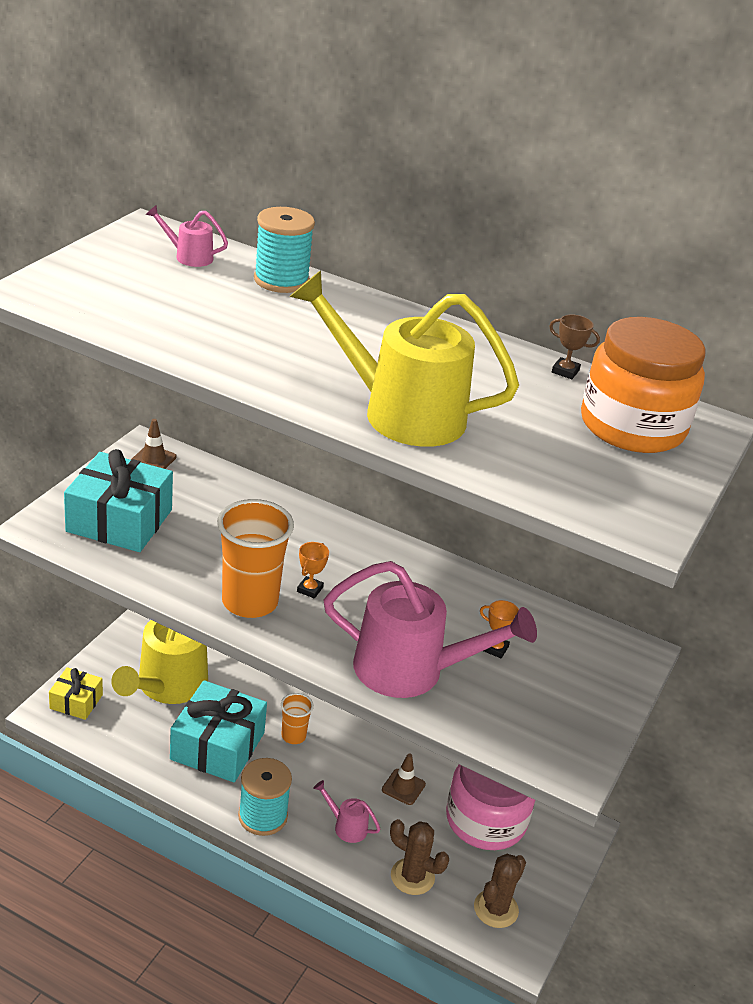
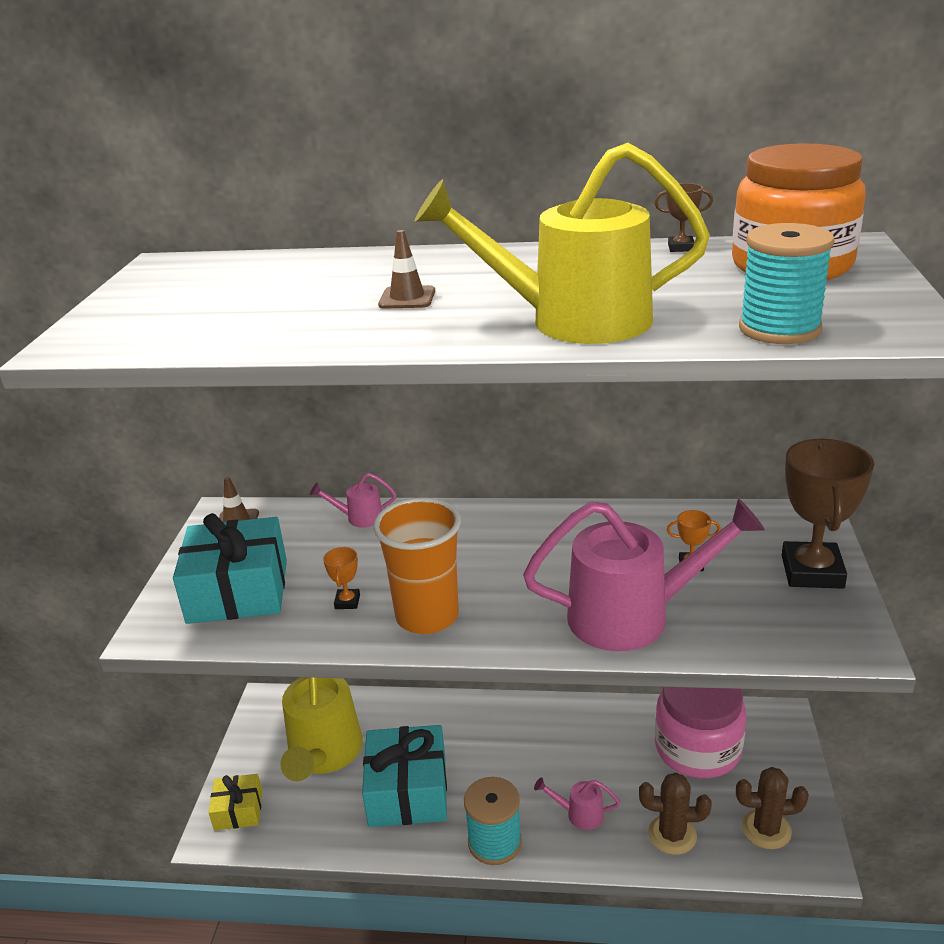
camera: 15 degrees left, 5 degrees down
(188, 256) = (226, 272): pink watering can -> pink watering can (359, 518)
(281, 280) = (340, 262): turquoise spool -> turquoise spool (779, 329)
(293, 736) = (474, 749): orange cup -> none
(310, 589) = (477, 581): orange trophy -> orange trophy (347, 602)
(403, 787) = (605, 751): brown traffic cone -> brown traffic cone (407, 298)
(496, 909) = (766, 829): brown cactus -> brown cactus turned 75 degrees clockwise
(593, 698) = (812, 572): none -> brown trophy

